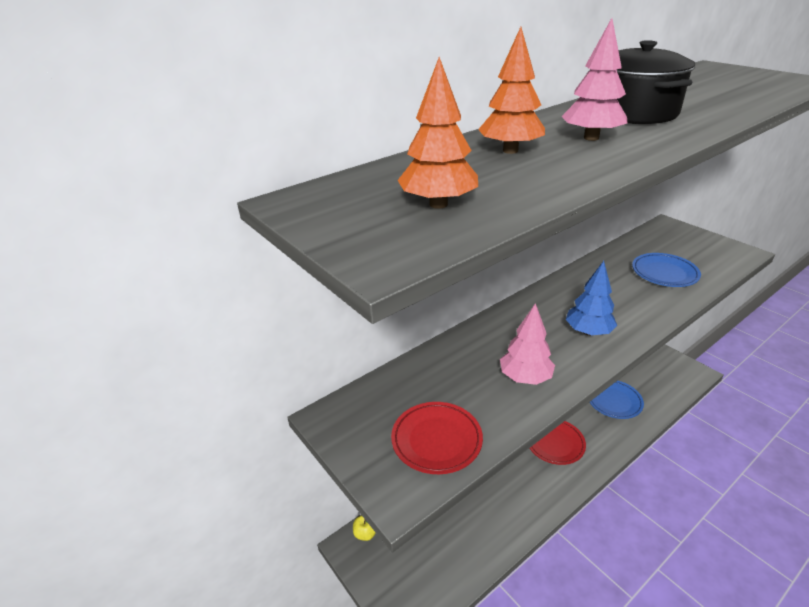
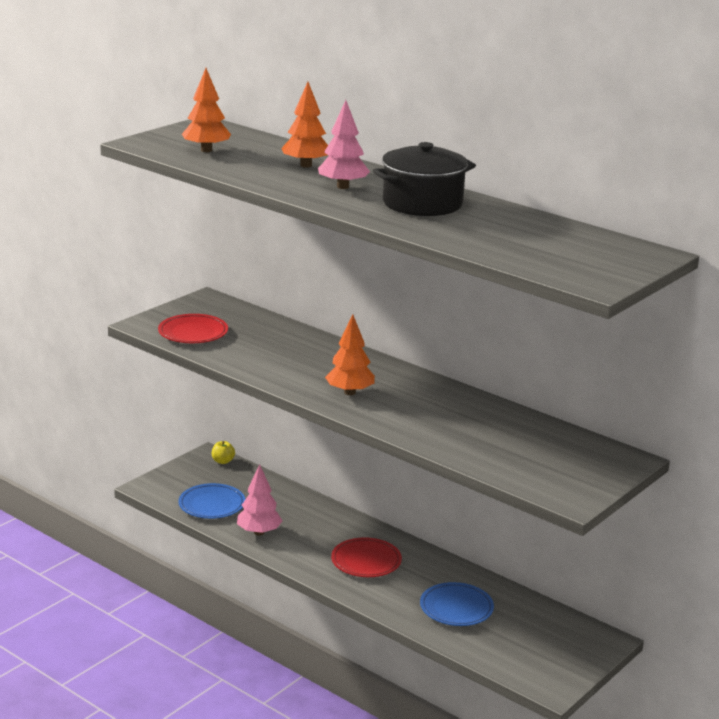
camera: 75 degrees right, 10 degrees down
(525, 378) = (272, 363): pink tree -> pink tree (259, 532)
(588, 332) = (349, 392): blue tree -> orange tree
(664, 273) = (487, 442): blue plate -> blue plate (212, 505)

